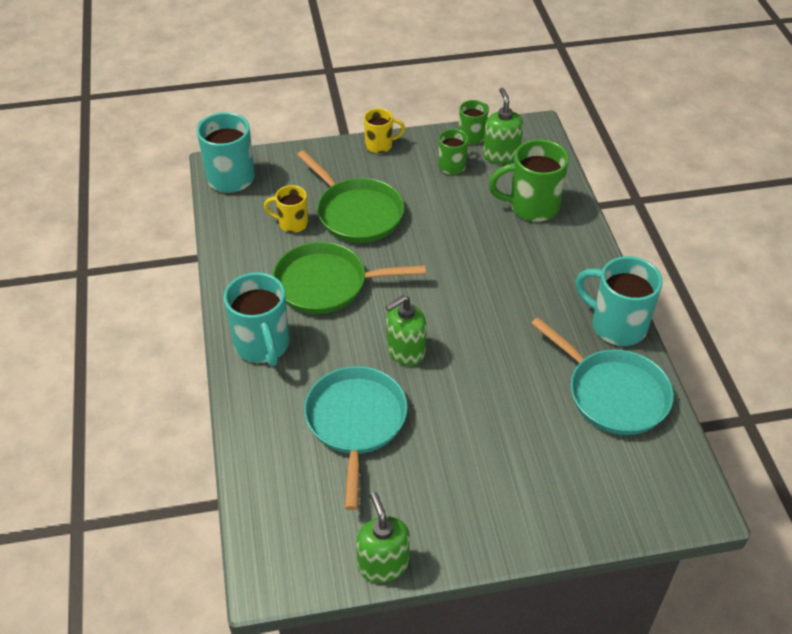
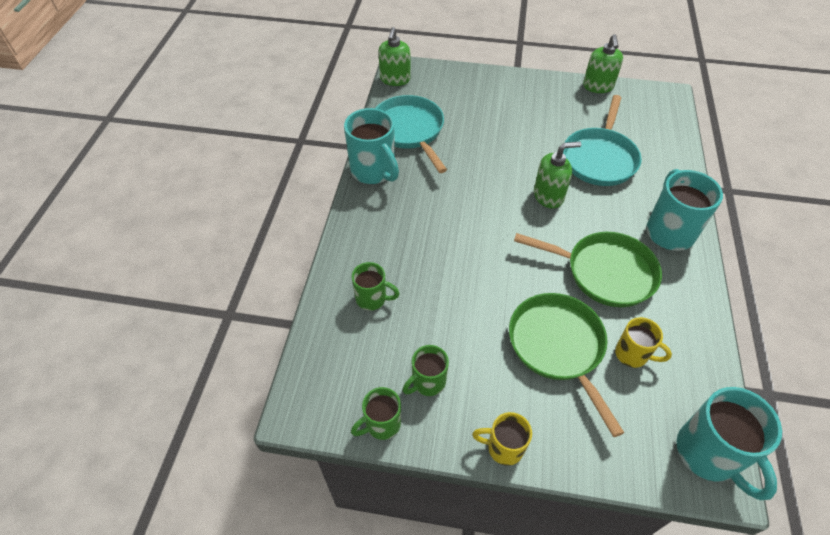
camera: 160 degrees left, 5 degrees up
(501, 154) = (364, 381): green soap dispenser -> green soap dispenser (395, 79)
(531, 207) = (372, 299): green mug -> green mug, size x0.58

